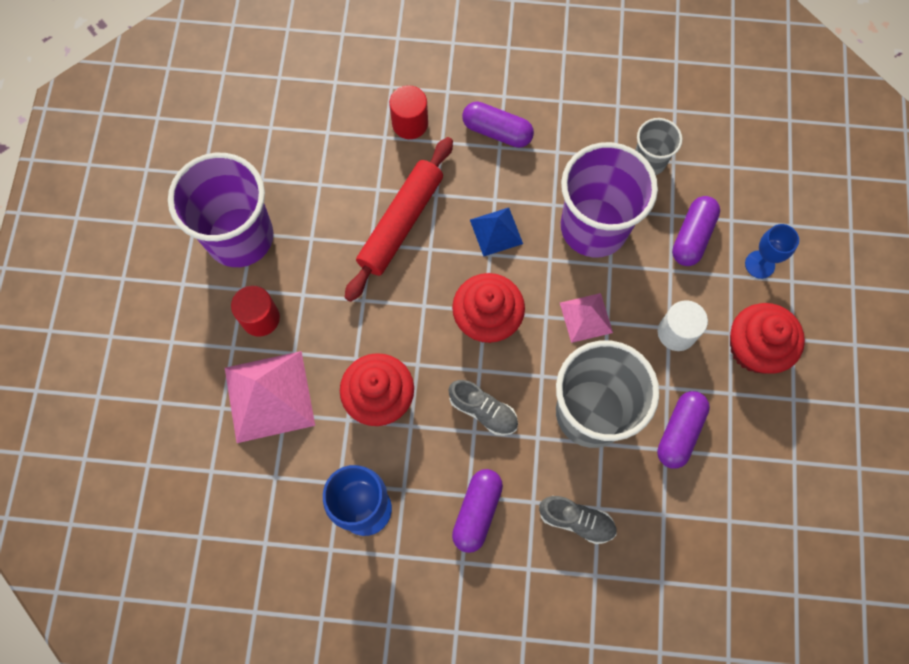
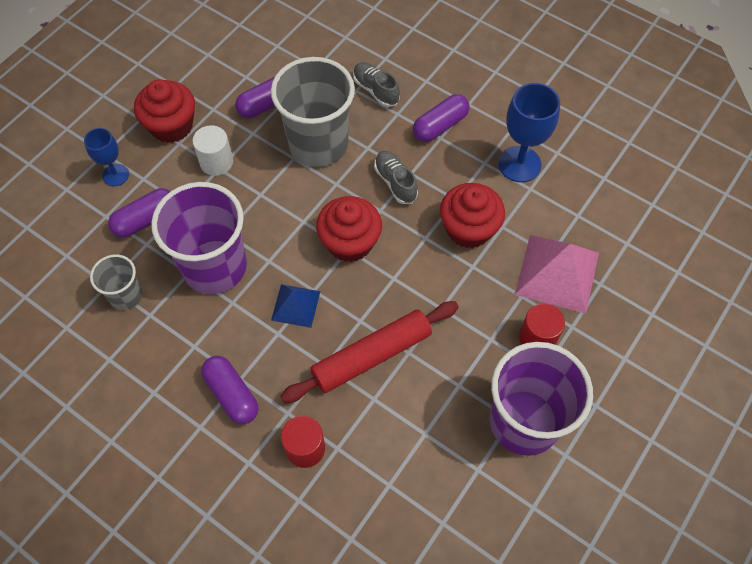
camera: 150 degrees left, 10 degrees down
(586, 317) = (274, 205): pink pyramid -> none

